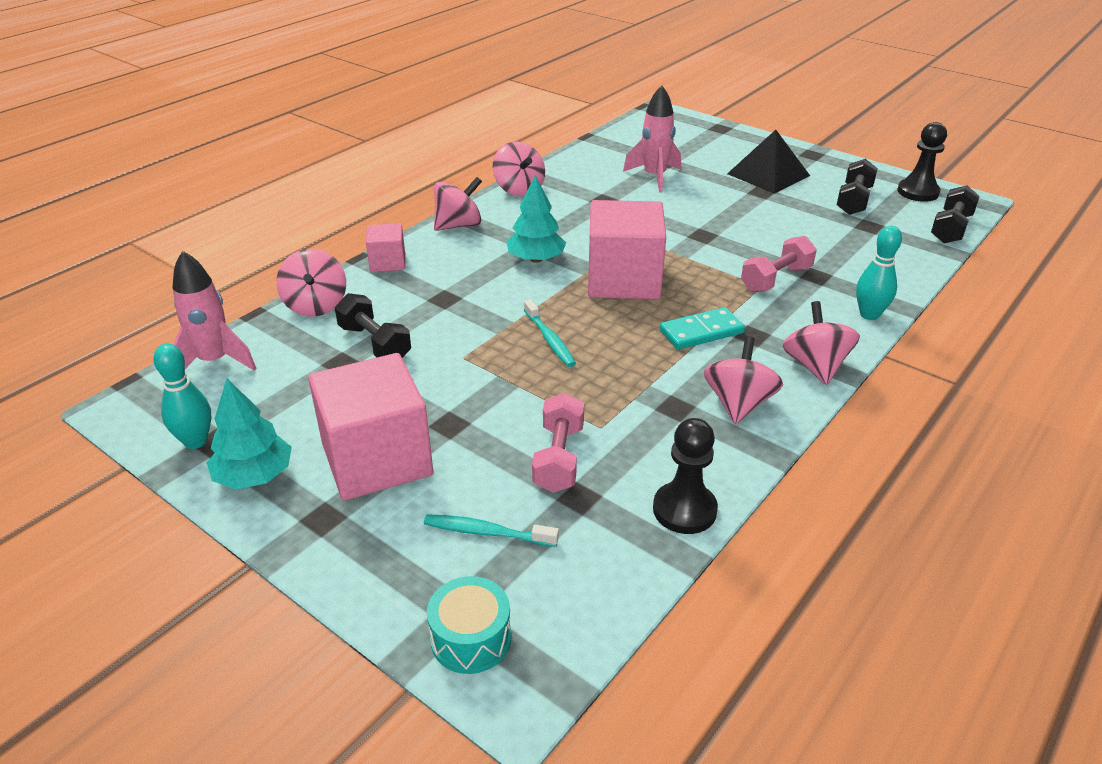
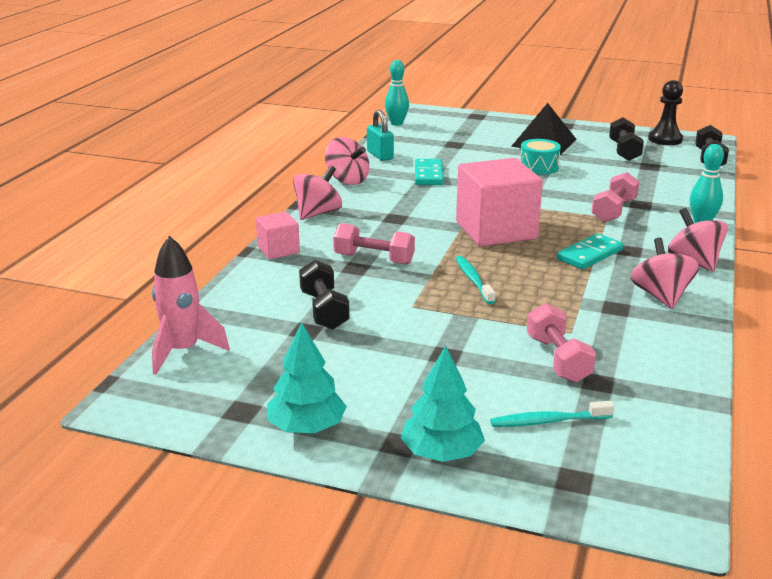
camera: 20 degrees left, 10 degrees down
(195, 441) = (224, 414): turquoise bowling pin -> turquoise bowling pin (396, 123)
(316, 305) = (241, 292): pink spinning top -> none
(374, 343) = (324, 310): black dumbbell -> black dumbbell turned 45 degrees clockwise
(377, 459) = (407, 392): pink cube -> none
(470, 292) = (374, 259): none -> pink dumbbell
(471, 638) = (603, 494): turquoise drum -> turquoise drum (539, 167)
(536, 259) = (409, 227): turquoise tree -> turquoise tree (441, 453)
(549, 339) = (473, 280): turquoise toothbrush -> turquoise toothbrush turned 150 degrees counterclockwise
(576, 164) = (380, 155): none -> turquoise padlock
(608, 196) = (429, 175): none -> turquoise domino
(654, 177) = (454, 156): pink rocket -> none
(684, 510) = (685, 372): black pawn -> none

